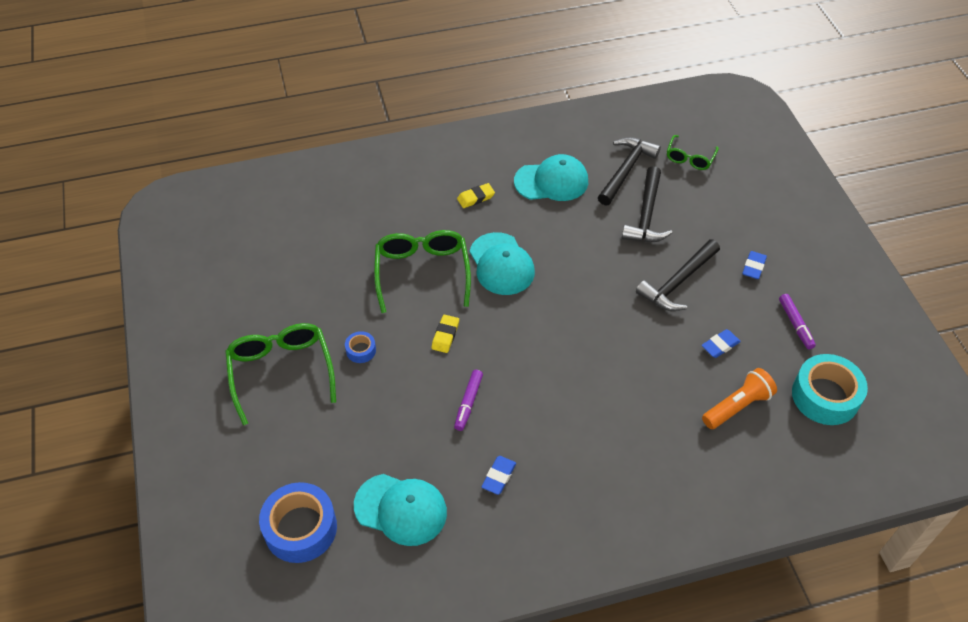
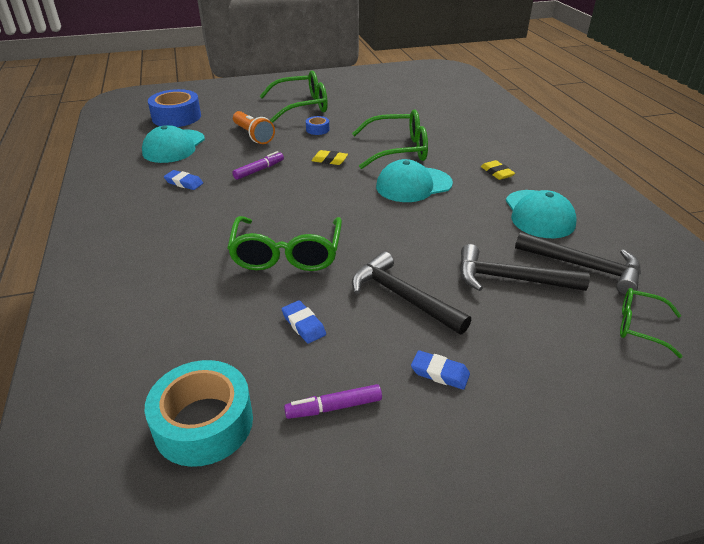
camera: 90 degrees right, 15 degrees down
(468, 403) = (259, 170): purple marker -> purple marker turned 120 degrees clockwise
(630, 363) = (286, 254): none -> green glasses
(737, 406) = (212, 330): orange flashlight -> orange flashlight (253, 135)

